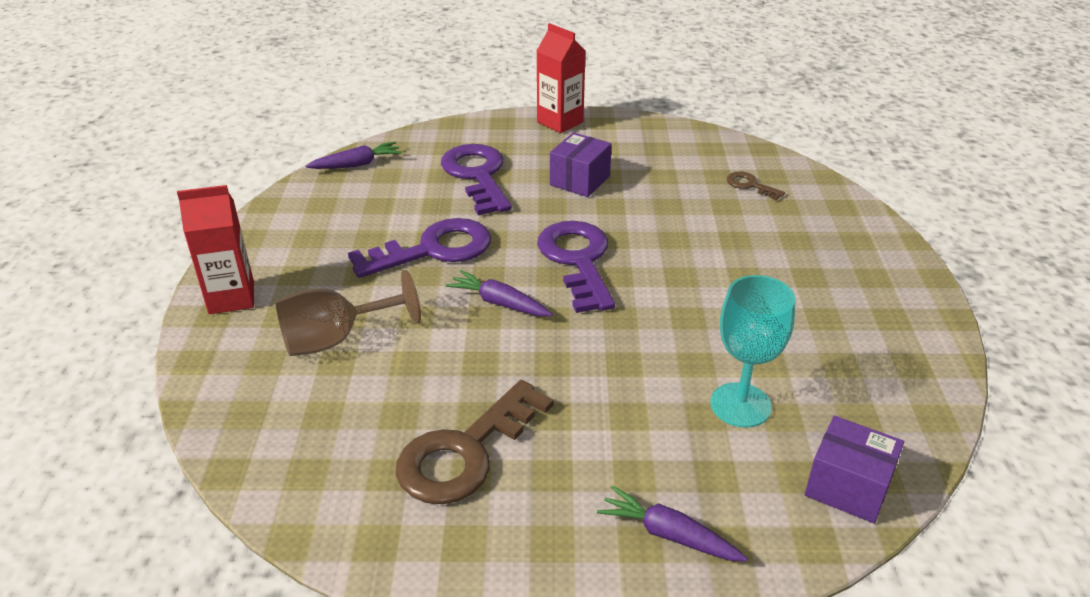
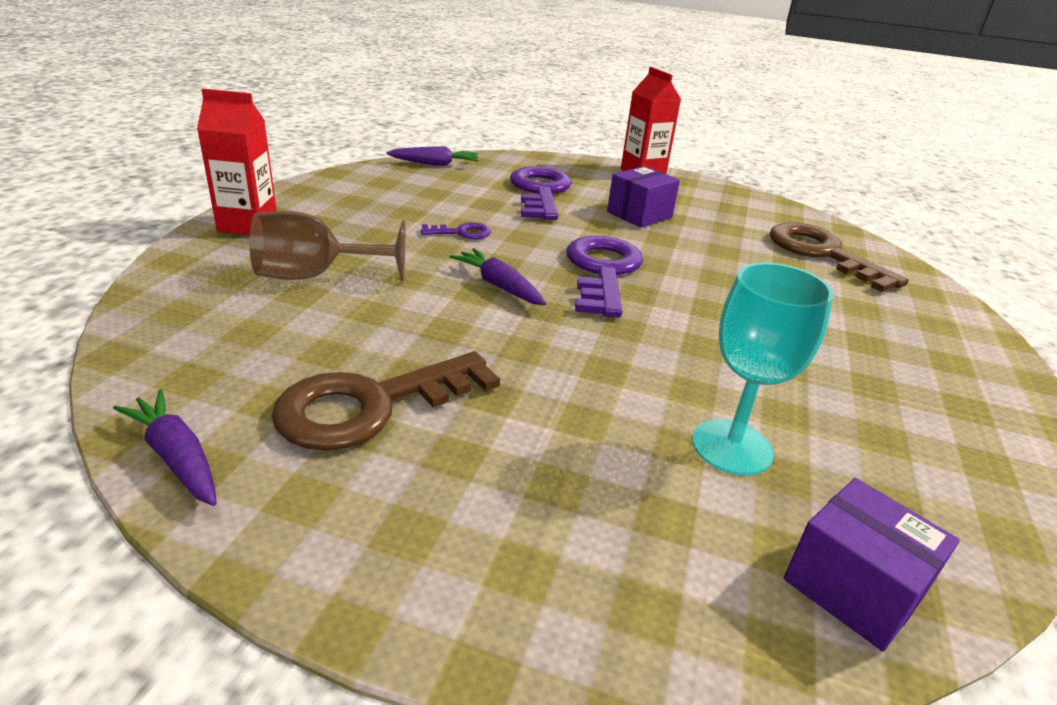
camera: 15 degrees right, 5 degrees down
(434, 249) = (462, 233): purple key -> purple key, size x0.47
(668, 534) = (566, 570): purple carrot -> purple carrot (176, 457)
(750, 185) = (822, 253): brown key -> brown key, size x2.14

